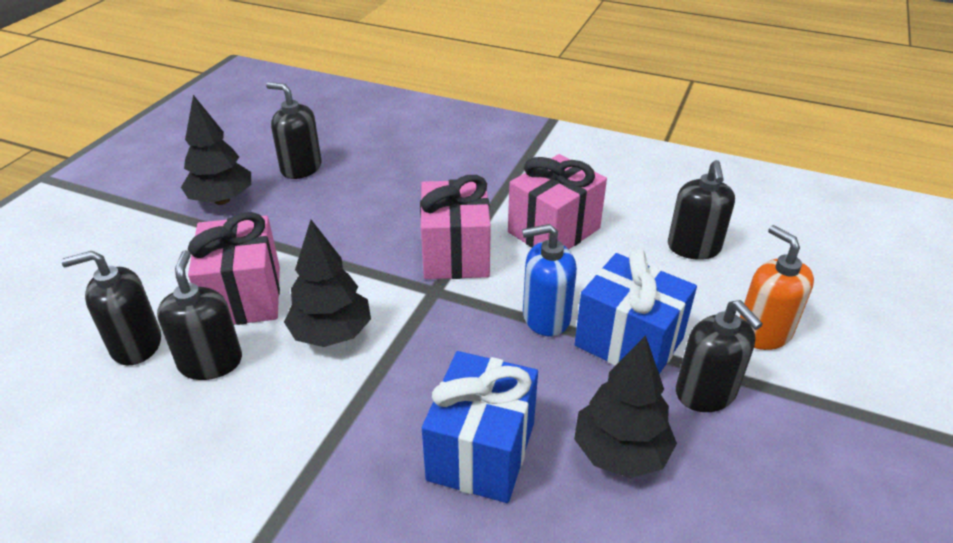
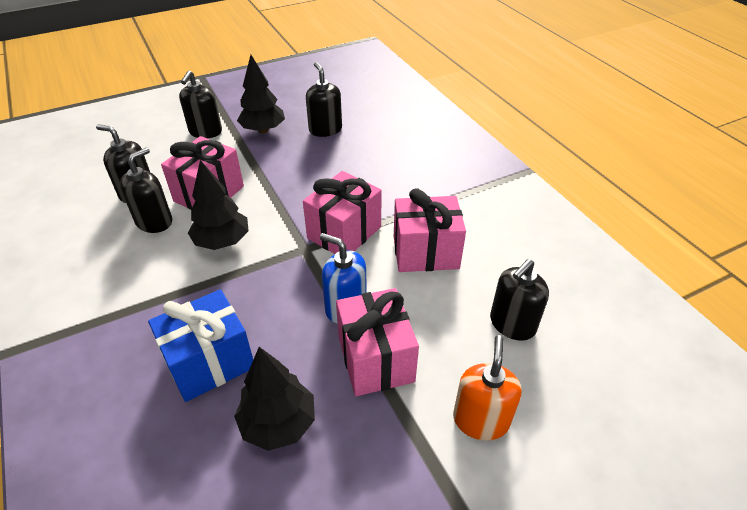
camera: 40 degrees right, 5 degrees up
(629, 342) = (375, 359): blue gift -> pink gift
(705, 392) = (381, 429): black soap dispenser -> black soap dispenser (205, 132)

